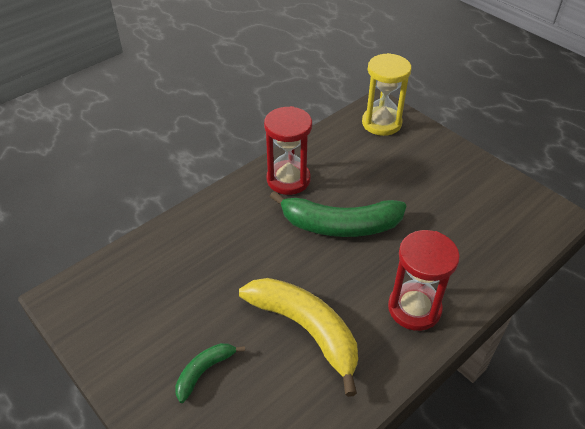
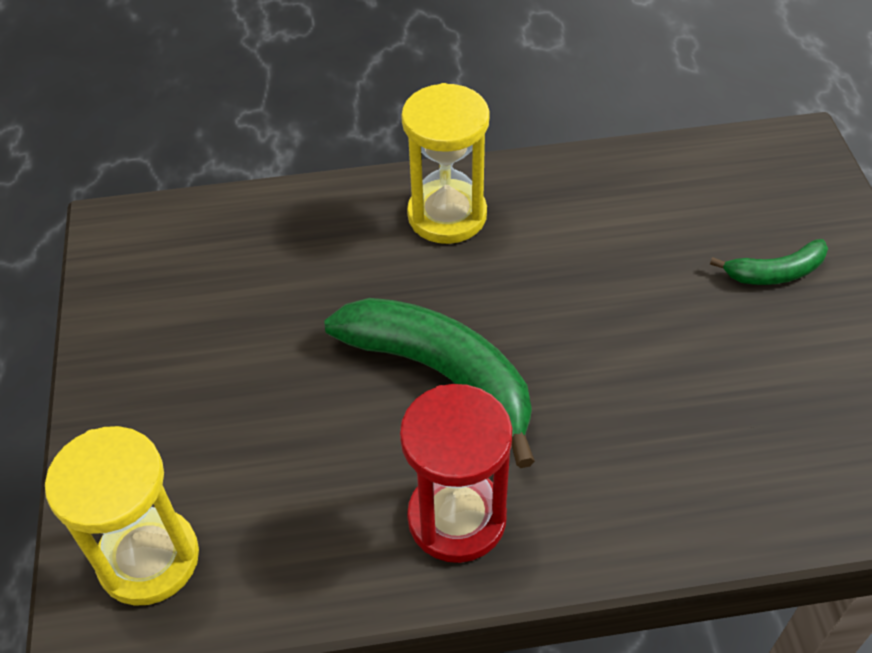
camera: 145 degrees left, 5 degrees up
(306, 330) = (609, 257): yellow banana -> none
(414, 308) = (447, 215): red hourglass -> yellow hourglass

